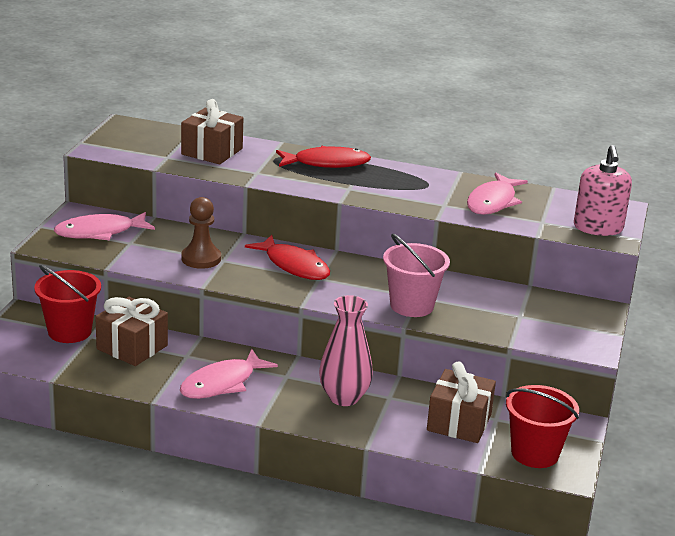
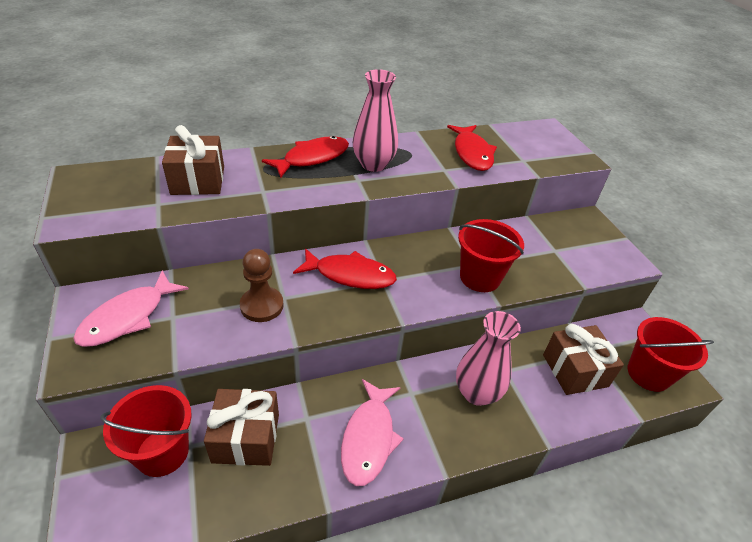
camera: 35 degrees left, 15 degrees up
(378, 182) = (373, 164): none -> pink vase
(412, 306) = (480, 277): pink bucket -> red bucket
(493, 202) = (472, 153): pink fish -> red fish
(598, 228) = (560, 152): pink soap dispenser -> none

